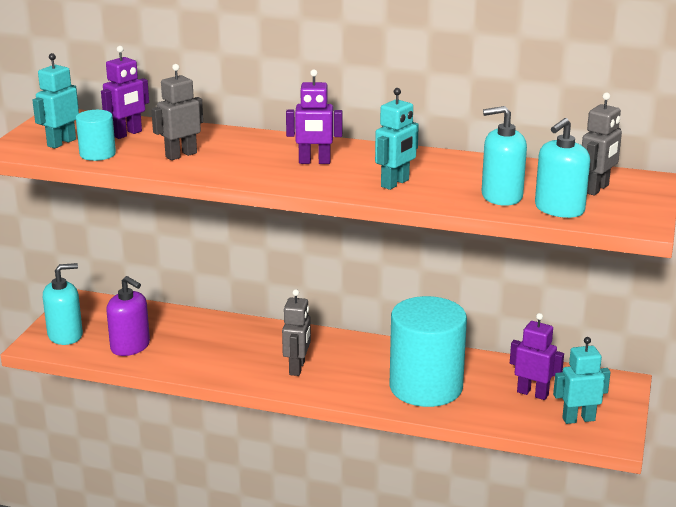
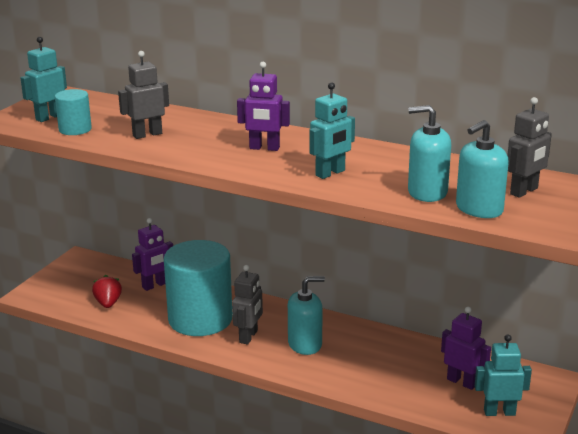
camera: 10 degrees right, 0 degrees up
(65, 335) = (56, 288): turquoise soap dispenser -> turquoise soap dispenser (305, 344)
(127, 134) = (110, 113): purple robot -> purple robot (155, 285)
(130, 346) = (108, 303): purple soap dispenser -> red strawberry
(426, 387) = (361, 366): turquoise cylinder -> turquoise cylinder (200, 319)

